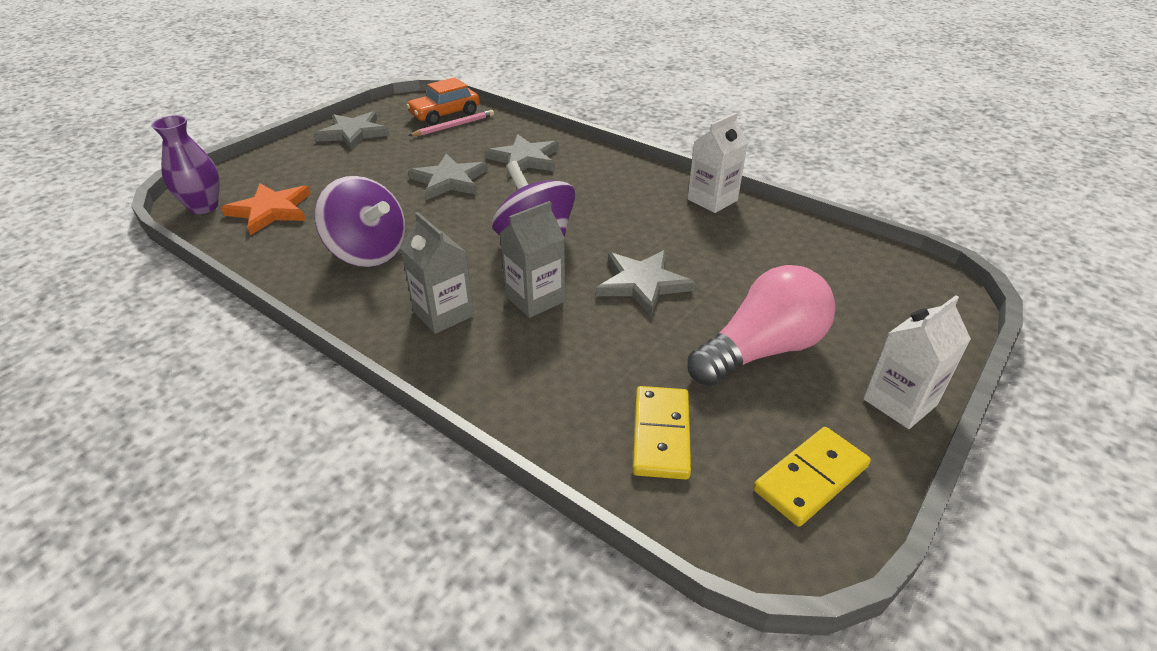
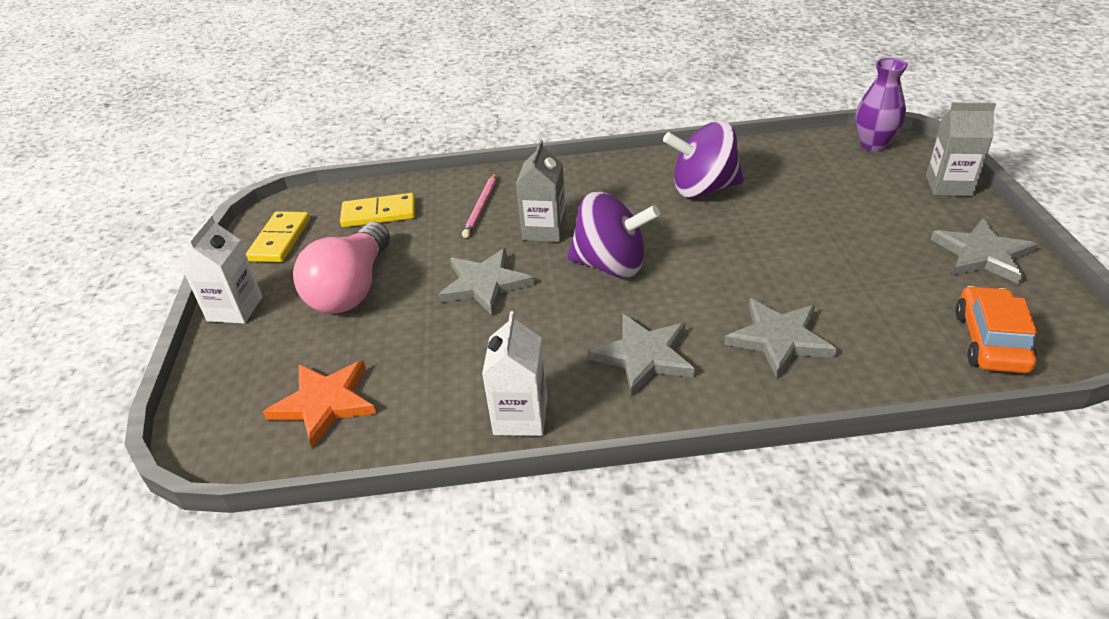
camera: 140 degrees right, 0 degrees up
(271, 210) = (831, 168): orange star -> orange star (324, 403)
(443, 313) = (585, 191): grey carton -> grey carton (949, 185)
(449, 180) = (784, 269): grey star -> grey star (644, 356)
(454, 126) = (938, 331): pink pencil -> pink pencil (481, 207)
(661, 434) = (379, 213): yellow domino -> yellow domino turned 60 degrees counterclockwise

